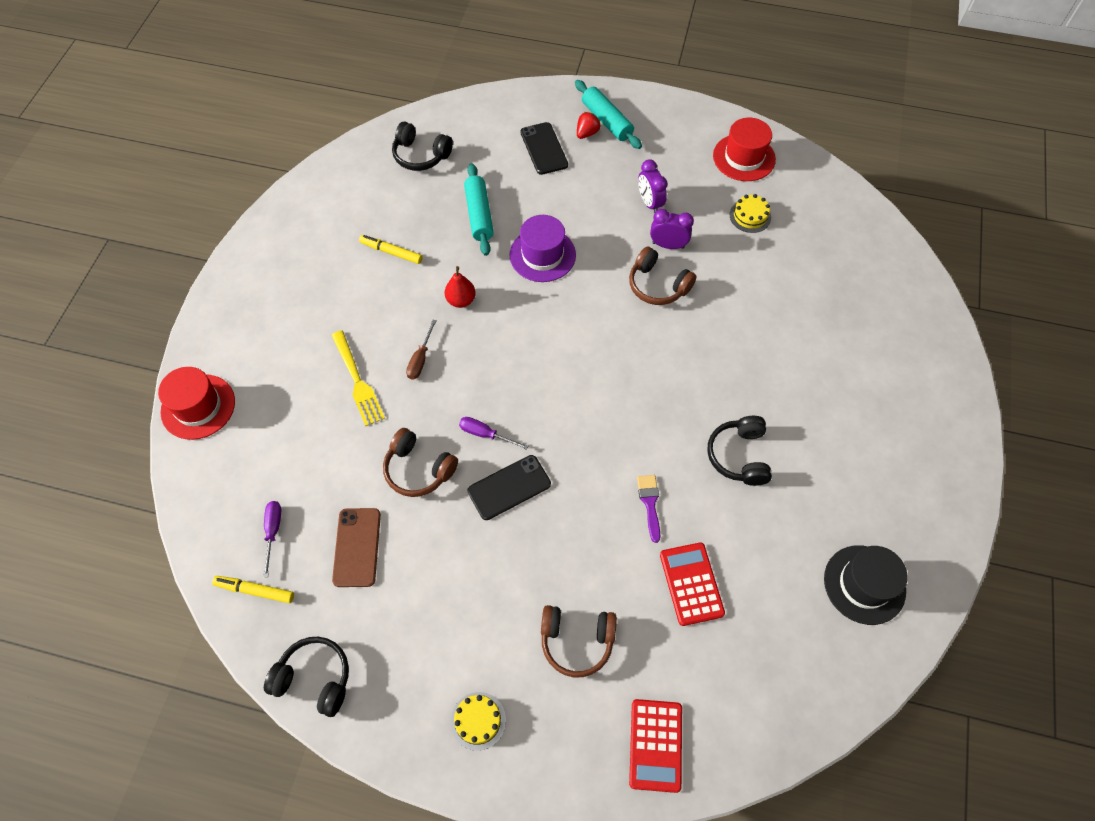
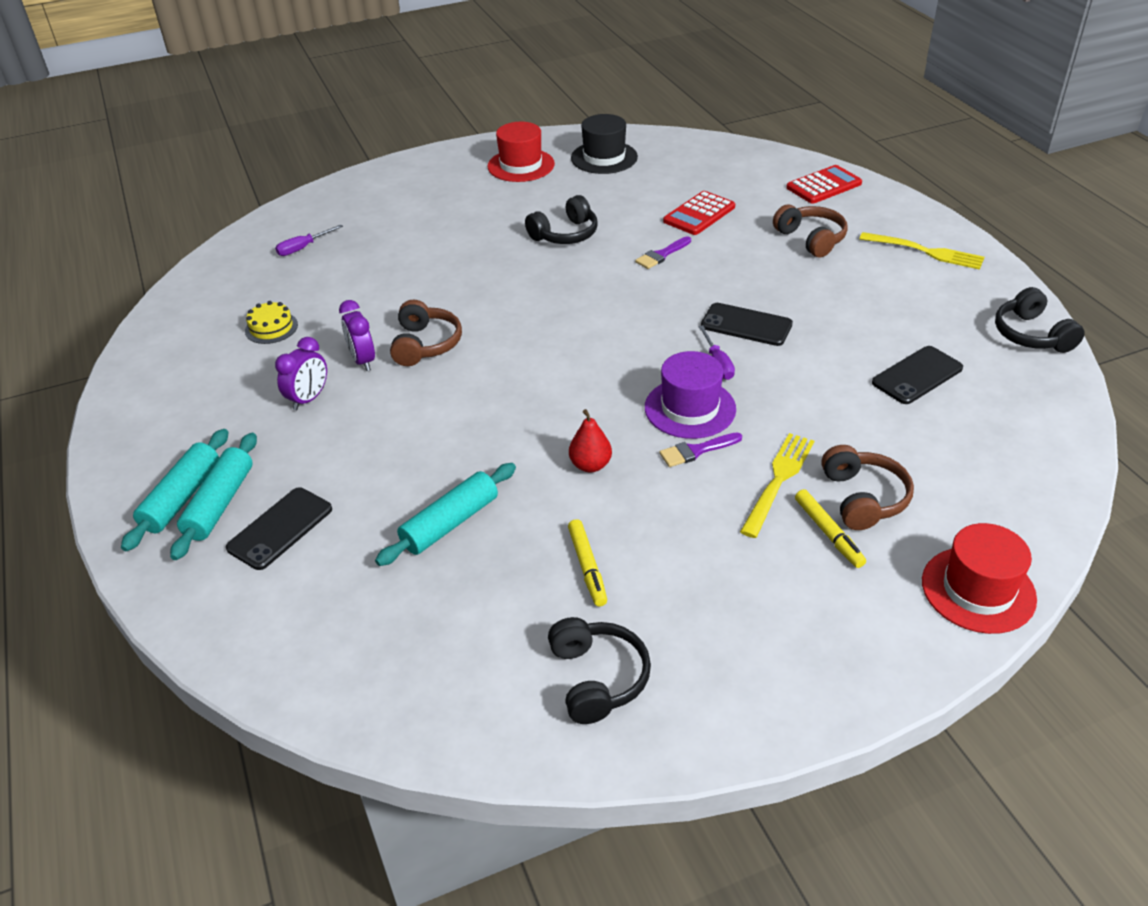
camera: 125 degrees left, 20 degrees down
(255, 591) = (1040, 409): yellow marker -> yellow marker (828, 533)
(273, 532) = (986, 433): purple screwdriver -> purple screwdriver (303, 248)
(357, 547) = (917, 375): brown phone -> black phone
(418, 469) = (804, 383): brown headphones -> brown headphones (863, 498)
(420, 359) = (696, 451): brown screwdriver -> purple brush
(421, 155) = (391, 649): black headphones -> black headphones (597, 678)
(478, 721) = (925, 251): yellow cake -> yellow fork
(542, 255) = (462, 439): purple hat -> purple hat (690, 408)
(587, 133) = (220, 504): red strawberry -> turquoise rolling pin
(744, 157) = (177, 365): red hat -> red hat (521, 165)

